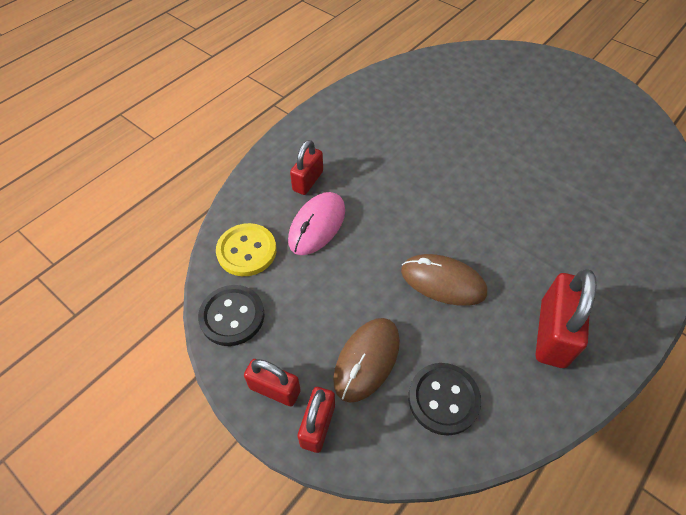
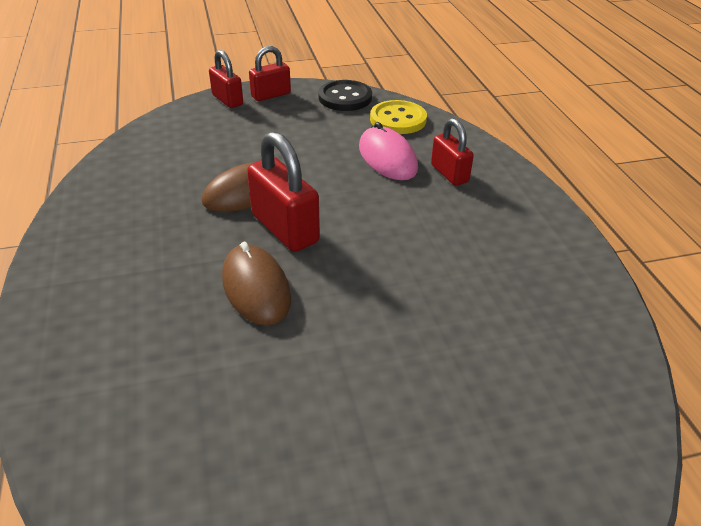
camera: 125 degrees right, 15 degrees down
(367, 360) = (239, 131): brown mouse -> brown mouse (256, 288)
(443, 399) = (169, 146): black button -> none
(552, 333) = (124, 222): red padlock -> red padlock (285, 228)

